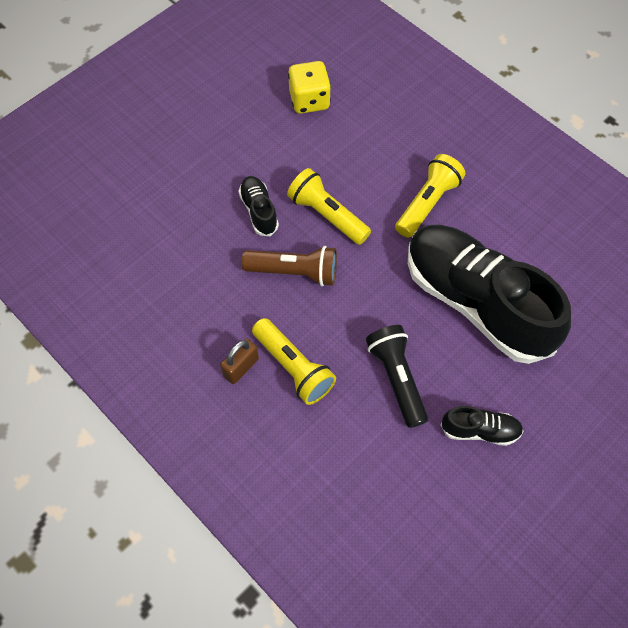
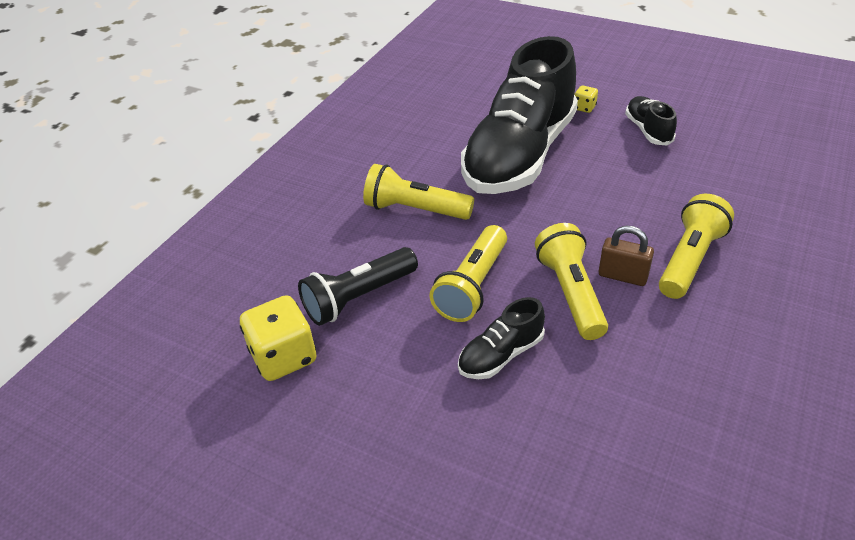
camera: 105 degrees left, 20 degrees down
(241, 367) = (726, 303): brown padlock -> brown padlock (622, 276)
(294, 272) = (570, 293): brown flashlight -> yellow flashlight
(396, 378) = (639, 186): black flashlight -> black flashlight (358, 298)
(540, 391) = (584, 108): none -> yellow dice

